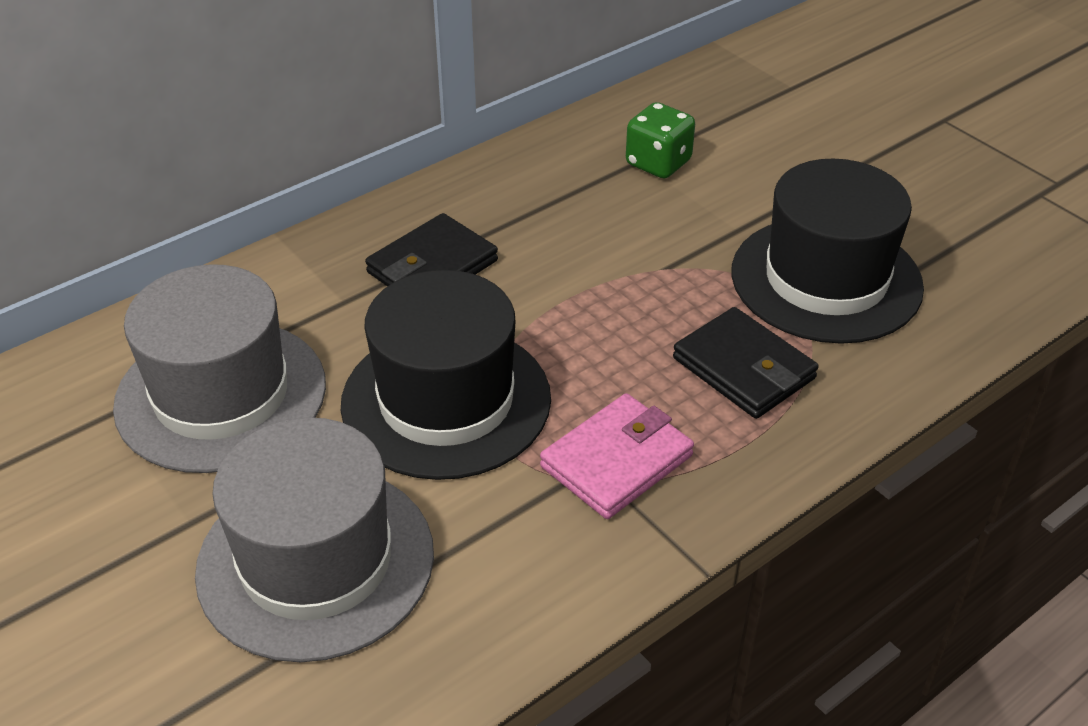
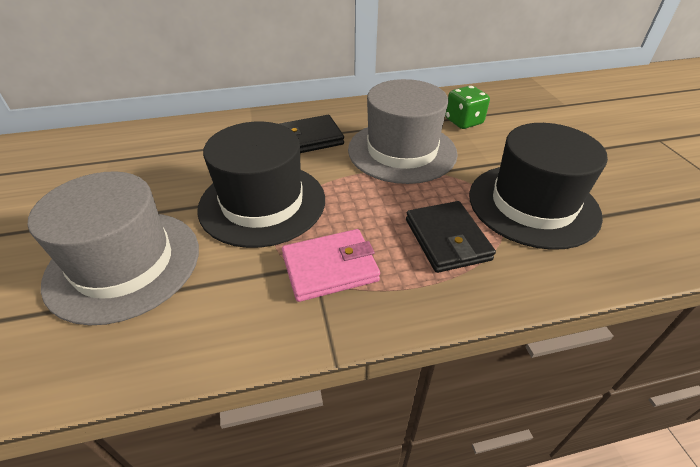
camera: 25 degrees right, 0 degrees up
(221, 395) = (161, 167): grey hat -> grey hat (402, 151)

